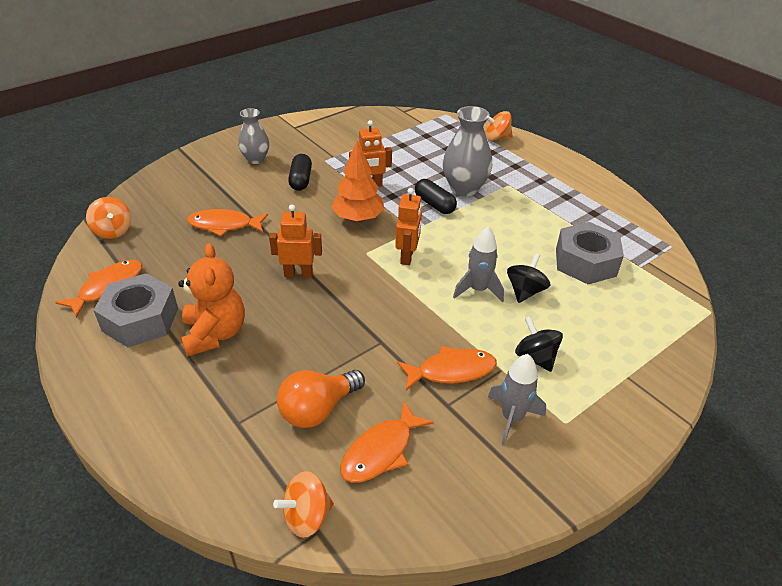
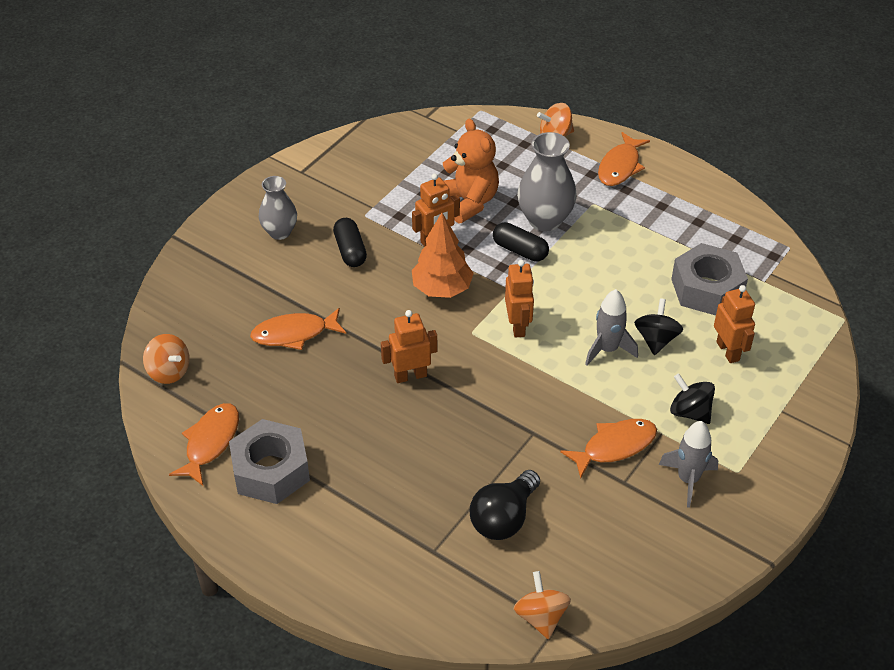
camera: 15 degrees left, 5 degrees up
(215, 334) = (359, 466): orange teddy bear -> orange teddy bear (468, 202)
(306, 516) = (541, 617): orange spinning top -> orange spinning top turned 120 degrees clockwise
(318, 409) = (503, 518): orange light bulb -> black light bulb
(381, 451) = (581, 542): orange fish -> orange fish (620, 166)
(589, 314) = (728, 351): none -> orange robot

